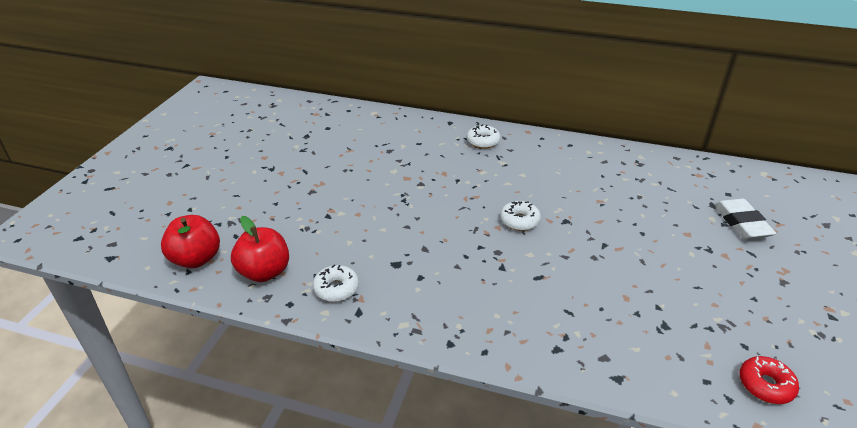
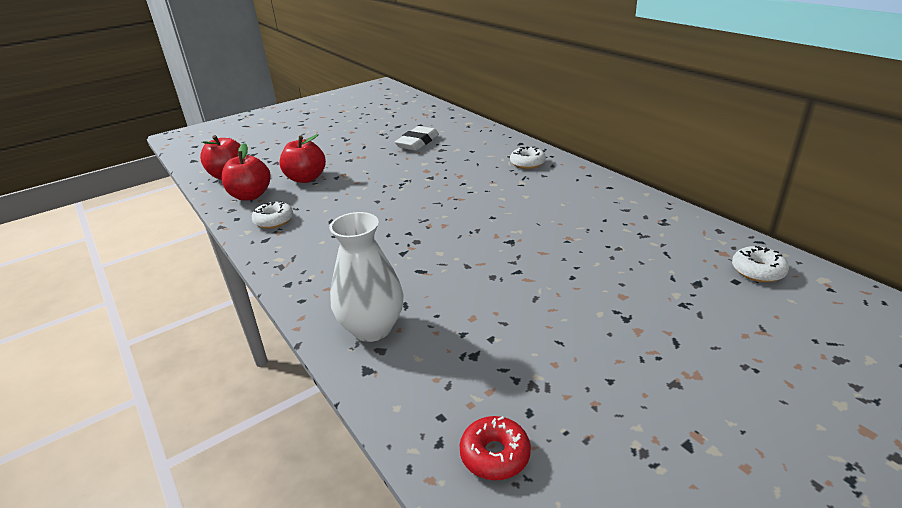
camera: 40 degrees right, 5 degrees down
(298, 229) = (306, 178): none -> red apple
(519, 221) = (468, 227): white donut -> white donut (758, 271)
(574, 344) = (372, 328): none -> white vase
(741, 223) = (708, 311): white eraser -> white eraser (417, 142)

